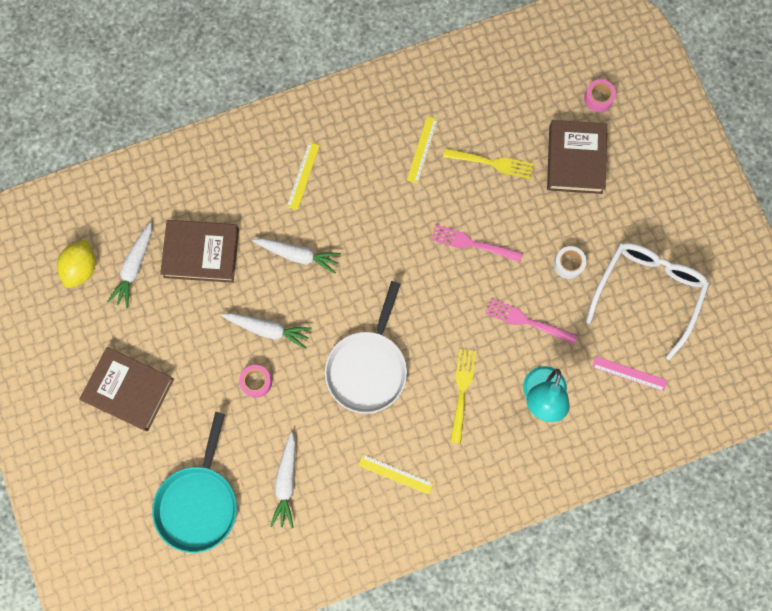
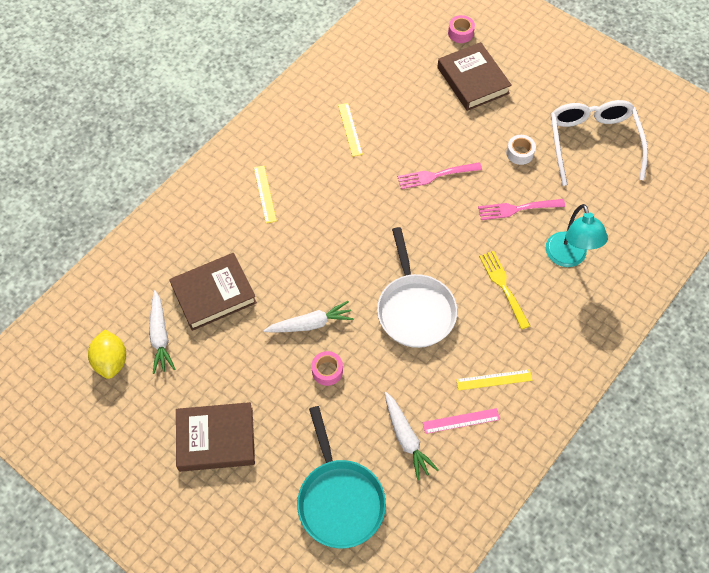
camera: 30 degrees left, 15 degrees down
(298, 255) = (299, 254): white carrot -> none
(491, 163) = (410, 113): yellow fork -> none
(629, 373) = (621, 205): pink ruler -> pink ruler (461, 420)

